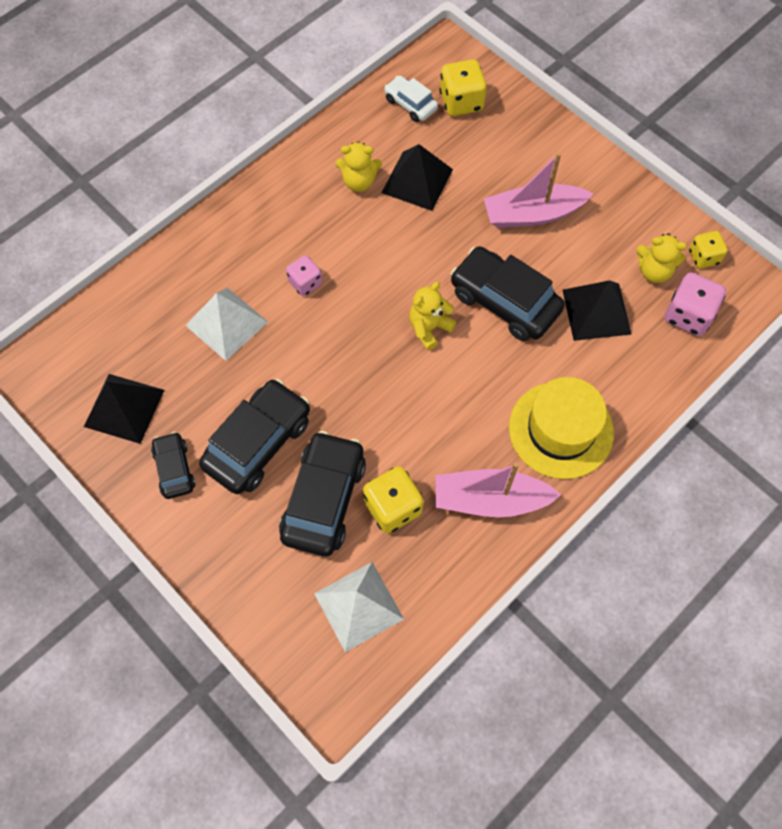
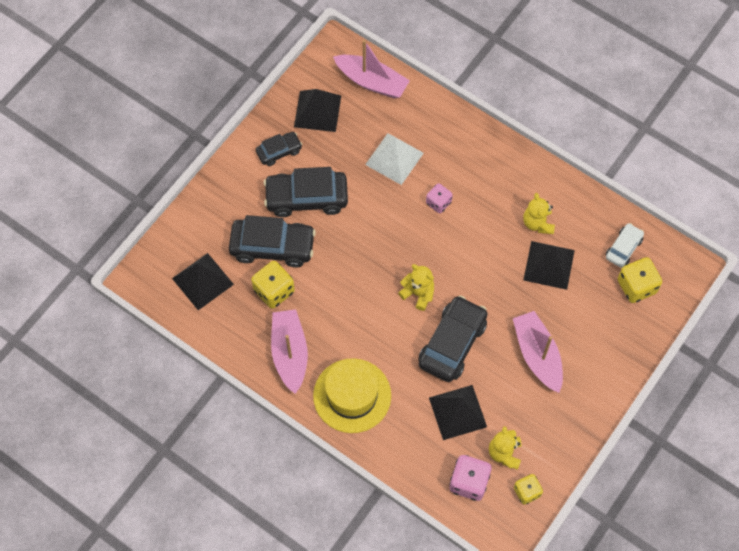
camera: 80 degrees right, 0 degrees up
(100, 331) = (372, 82): none -> pink boat
(258, 443) = (306, 198): black car -> black car turned 150 degrees clockwise
(358, 606) = (203, 281): white pyramid -> black pyramid

